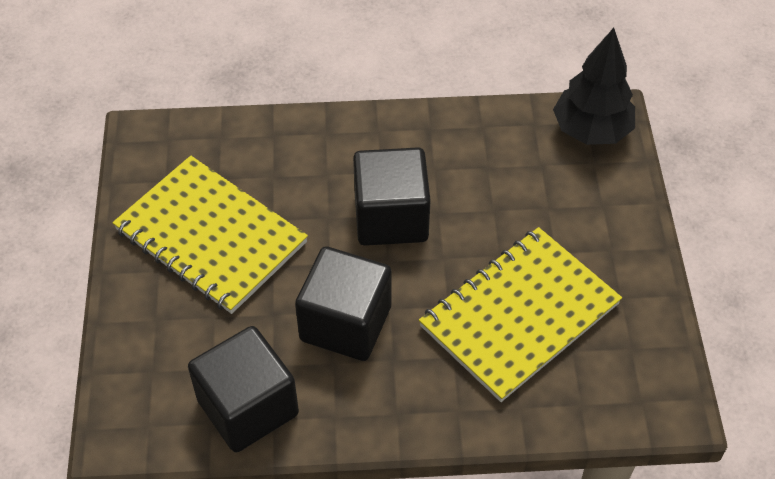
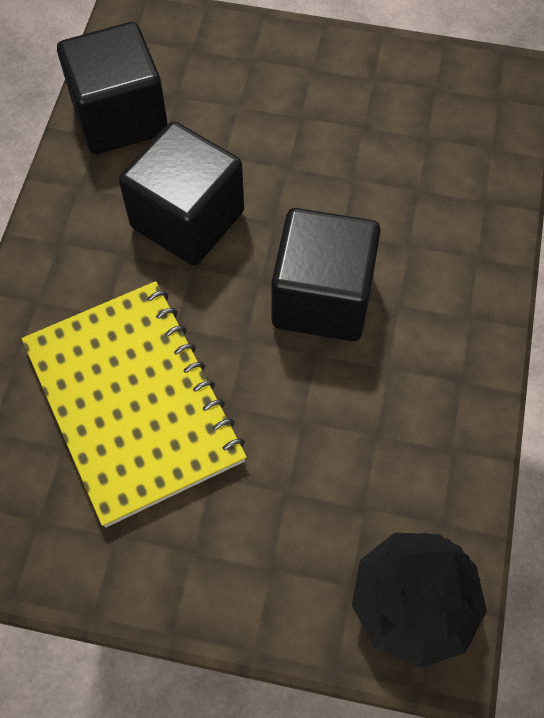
camera: 105 degrees right, 10 degrees up
(211, 236) = (345, 118): yellow notebook -> none

